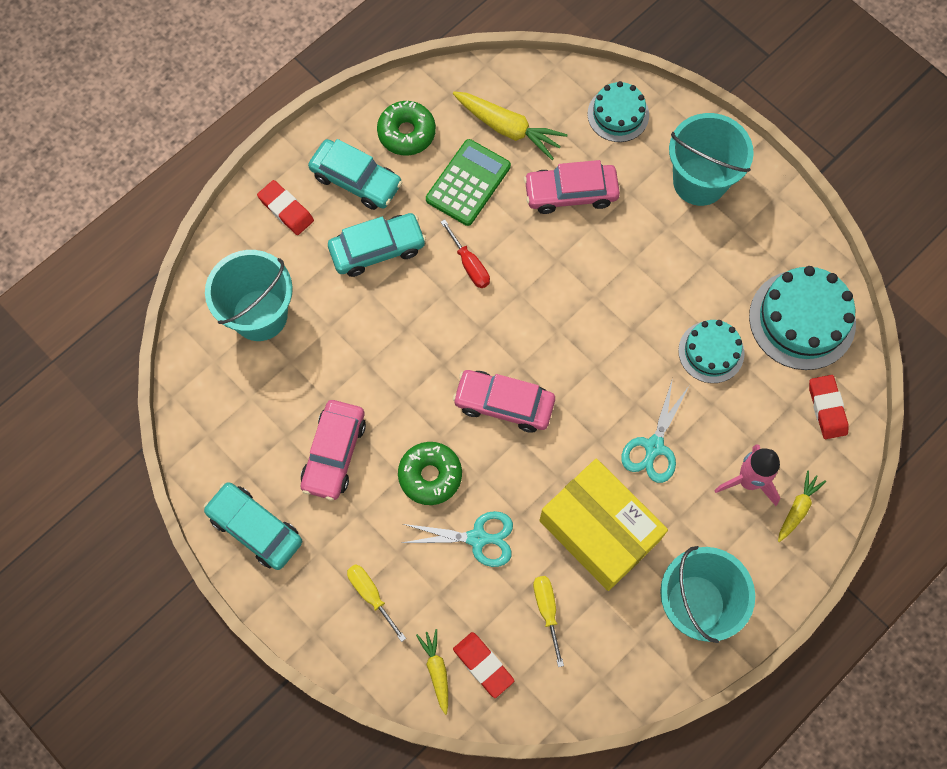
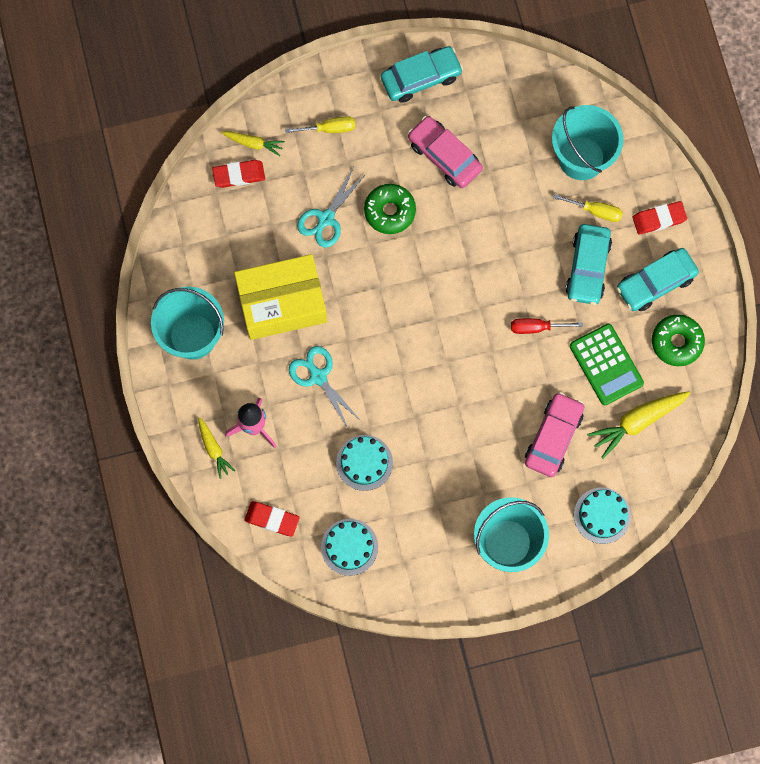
camera: 120 degrees right, 5 degrees up
(504, 404) = (412, 291): pink car -> none
(547, 611) = (249, 236): yellow screwdriver -> yellow screwdriver (595, 211)
(802, 319) = (349, 547): turquoise cake -> turquoise cake, size x0.61

